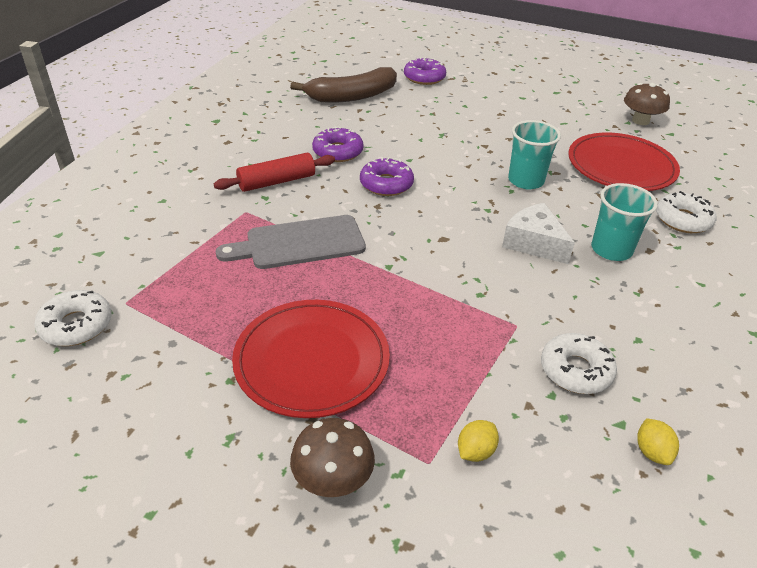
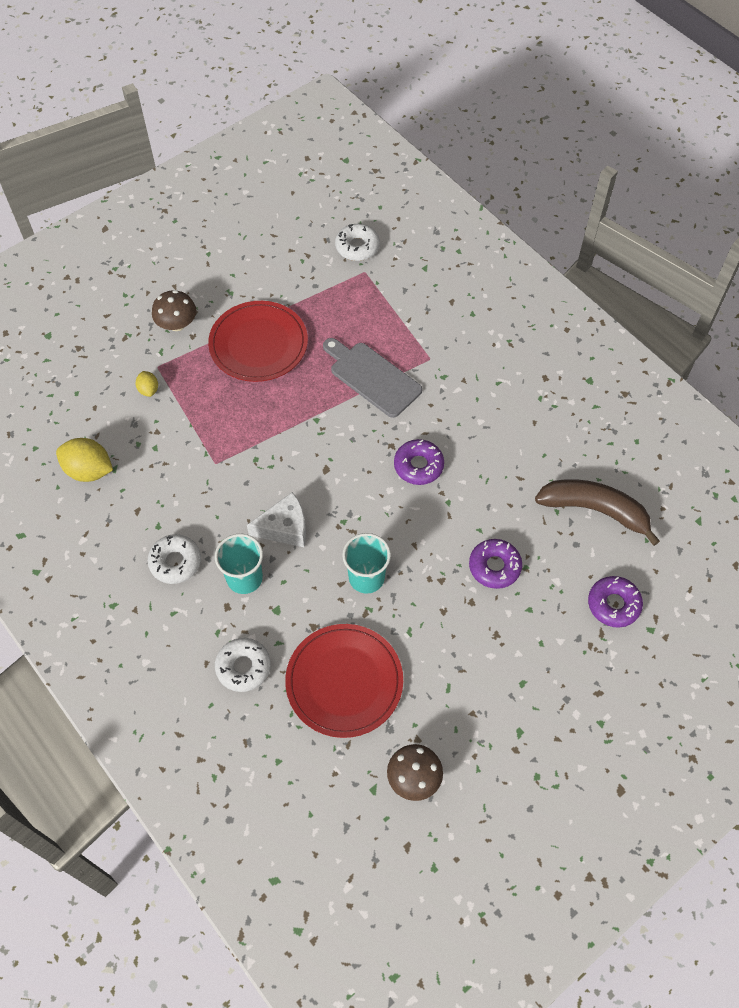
camera: 120 degrees right, 20 degrees up
(277, 181) = (462, 391): red rolling pin -> none
(299, 243) = (372, 377): grey cutting board -> grey cutting board turned 60 degrees counterclockwise
(338, 152) = (488, 452): purple donut -> purple donut (494, 567)
(352, 96) = (595, 510): brown banana -> brown banana turned 105 degrees clockwise
(575, 370) = (161, 472): white donut -> white donut (175, 562)
(652, 452) = (89, 470): yellow lemon -> yellow lemon, size x1.87

